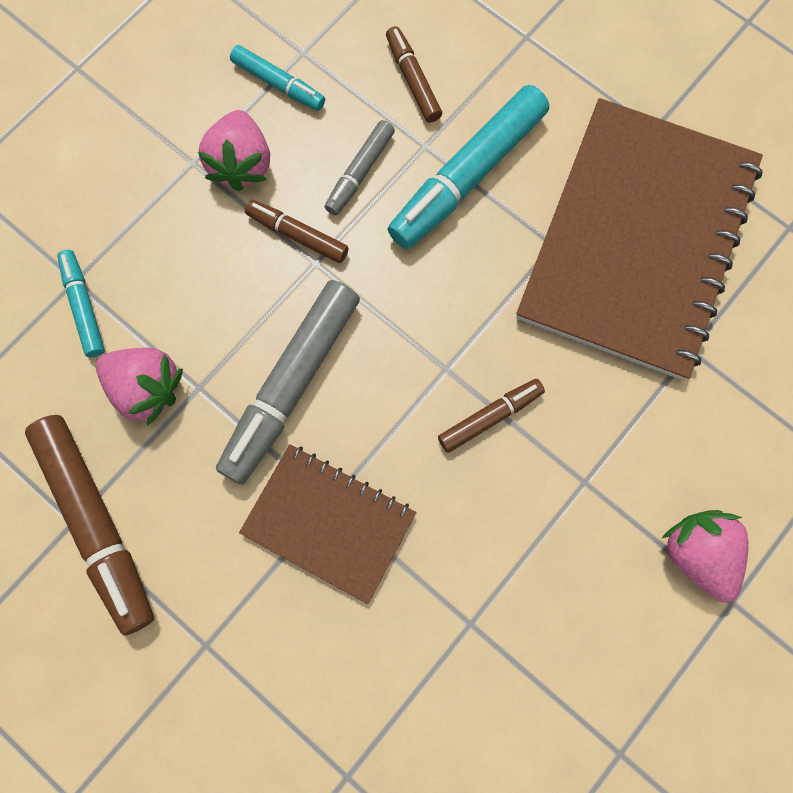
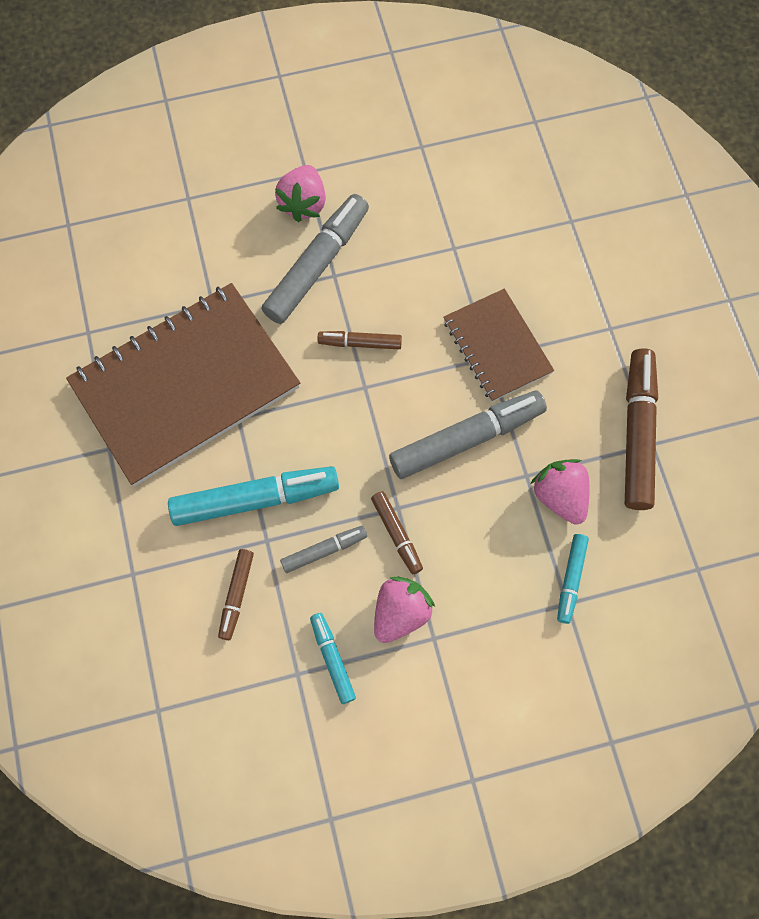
camera: 145 degrees left, 5 degrees down
(614, 482) = (317, 265): none -> grey marker

